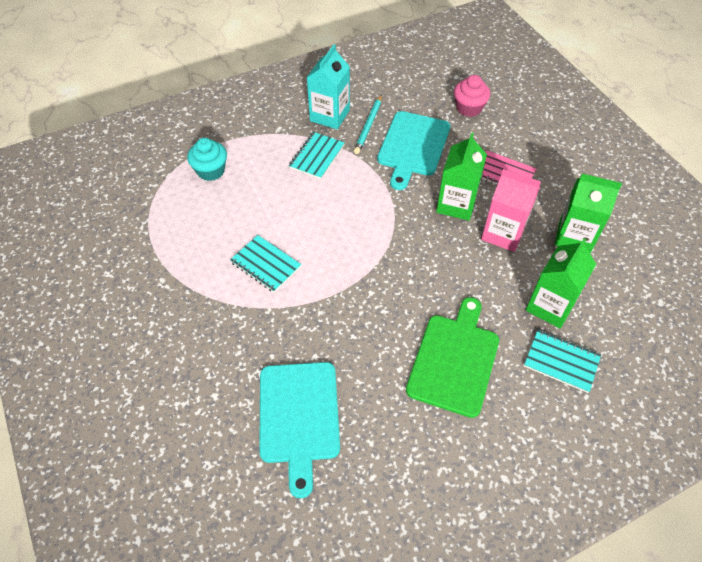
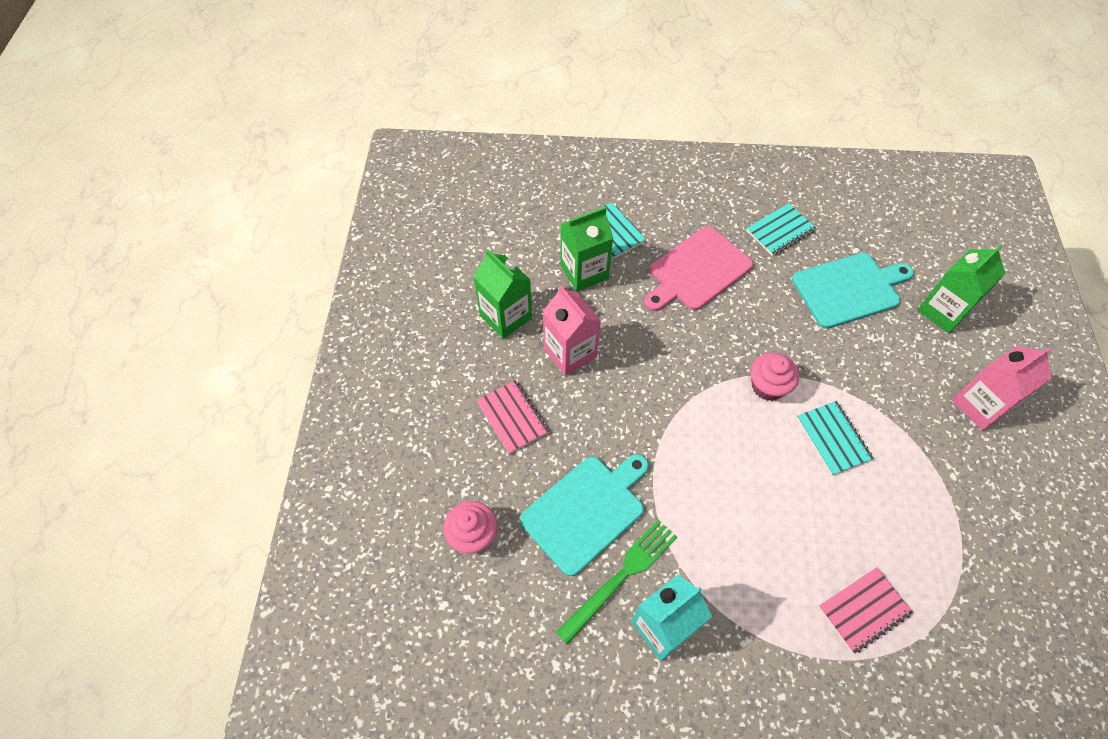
camera: 150 degrees left, 5 degrees up
(145, 350) = (980, 406): none -> pink carton
(211, 171) = (864, 610): turquoise cupcake -> pink notebook
(299, 417) = (849, 289): turquoise cutting board -> turquoise cutting board turned 45 degrees clockwise
(317, 156) = (714, 560): turquoise notebook -> turquoise notebook (780, 231)
(334, 281) = (768, 386): none -> pink cupcake
(368, 126) = (621, 577): turquoise pencil -> green fork
(454, 360) = (697, 270): green cutting board -> pink cutting board
(456, 204) = (592, 407): green carton -> green carton (943, 311)

